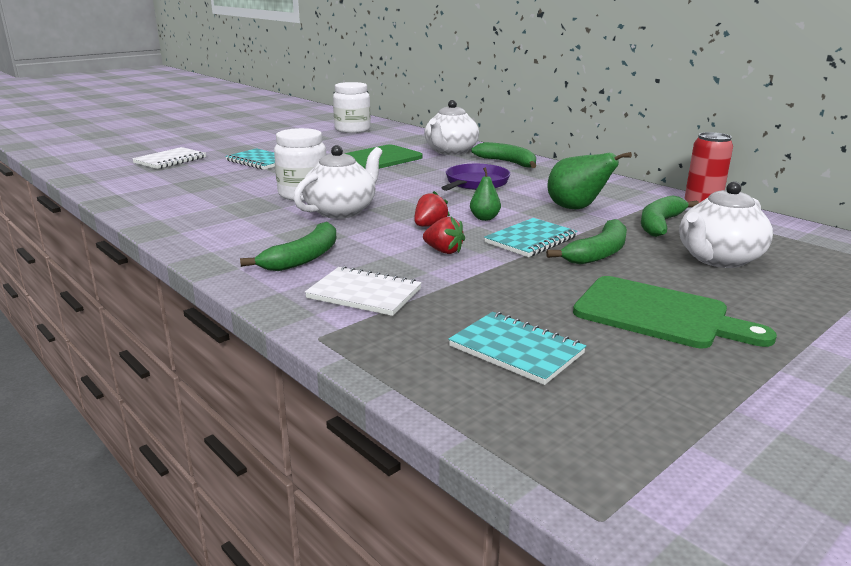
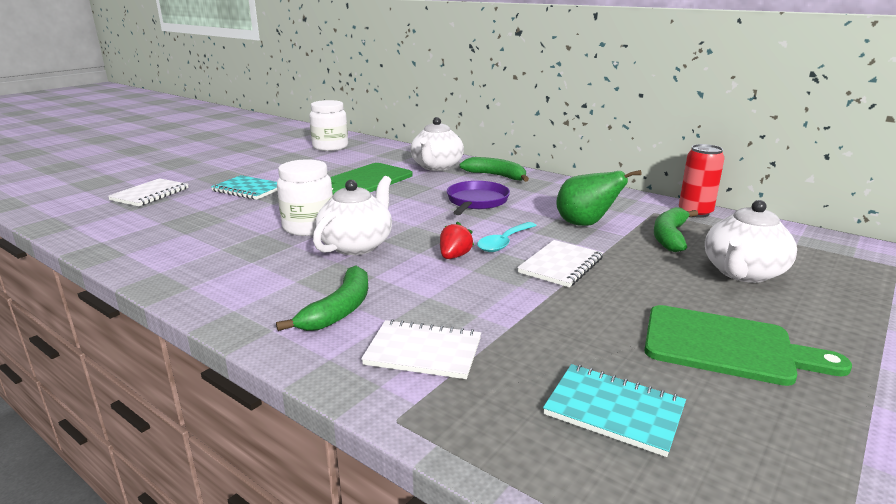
camera: 10 degrees left, 0 degrees up
(444, 251) = (482, 287): red strawberry -> none
(484, 218) = (504, 243): green pear -> turquoise spoon
(531, 240) = (561, 265): turquoise notebook -> white notebook
(598, 253) = (632, 276): green banana -> none

